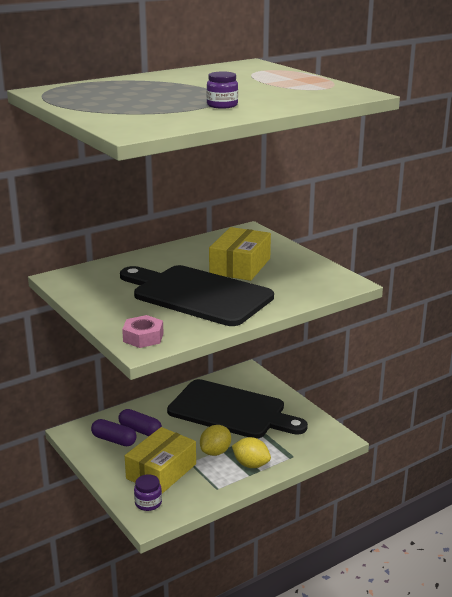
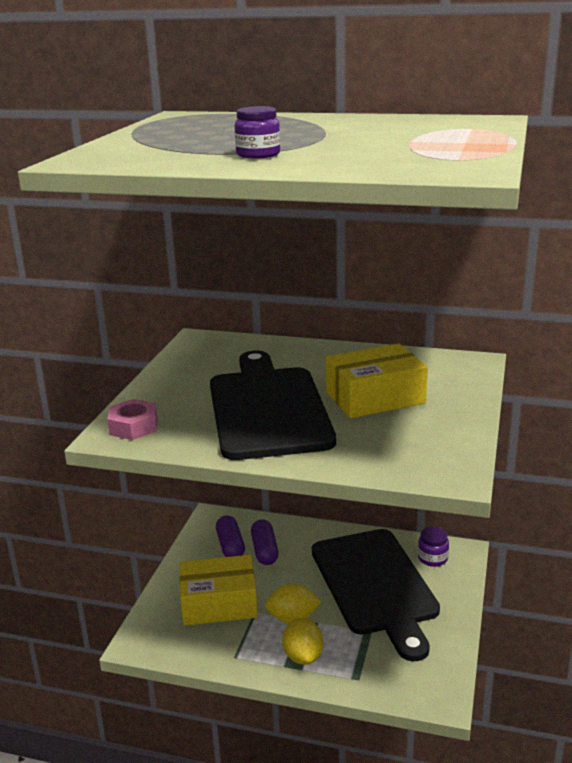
camera: 50 degrees right, 0 degrees up
(148, 503) = (162, 626): purple jar -> purple jar (432, 558)

